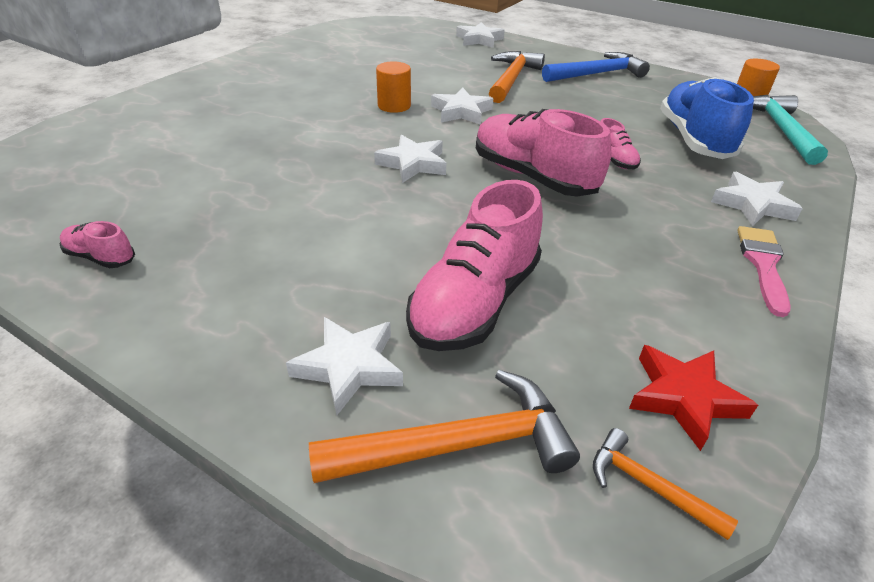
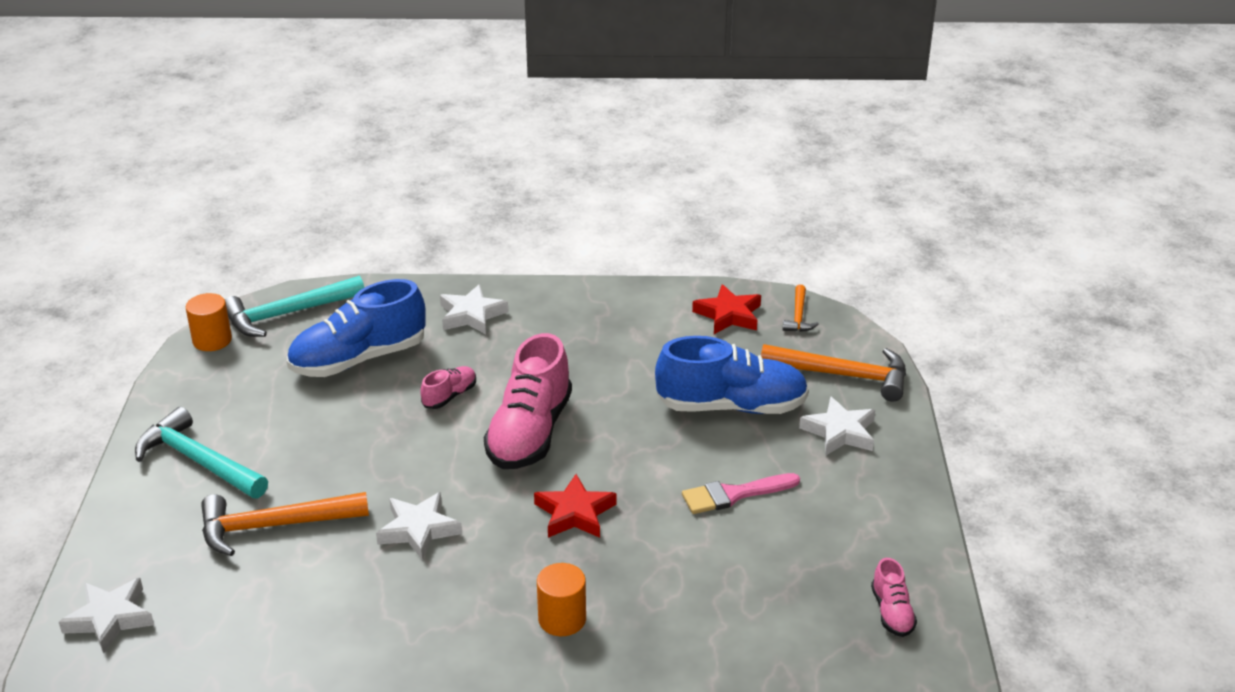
camera: 120 degrees left, 5 degrees down
(394, 106) = (447, 590): orange cylinder -> orange cylinder (562, 619)
(413, 164) = (575, 513): white star -> red star
(457, 445) = (842, 375): orange hammer -> orange hammer turned 150 degrees clockwise
(475, 302) = (731, 406): pink shoe -> blue shoe
(596, 74) = (199, 461): blue hammer -> turquoise hammer
(763, 264) = (561, 303): pink brush -> pink brush (734, 494)

